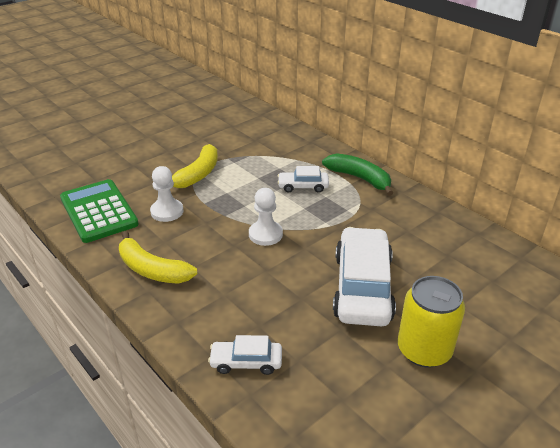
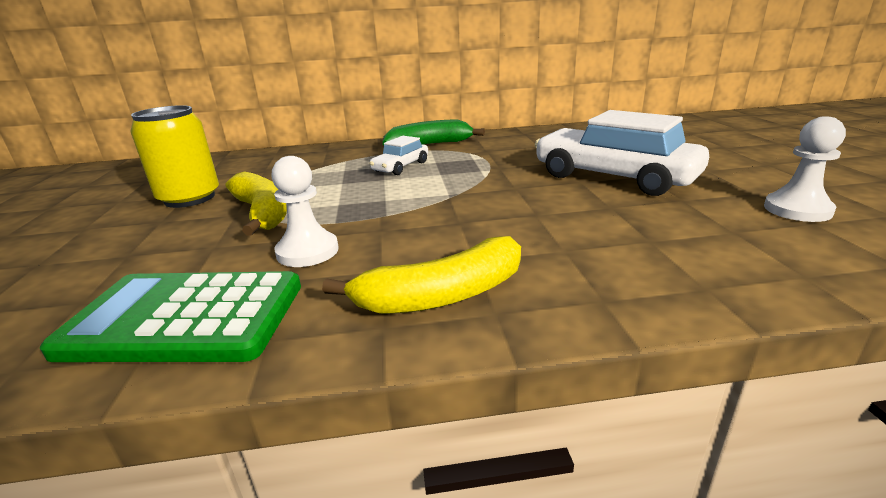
camera: 55 degrees left, 10 degrees down
(246, 362) = (730, 264): white car -> none
(265, 234) = (463, 200): white pawn -> white pawn (797, 210)
(424, 350) = (732, 174): yellow can -> yellow can (190, 198)

